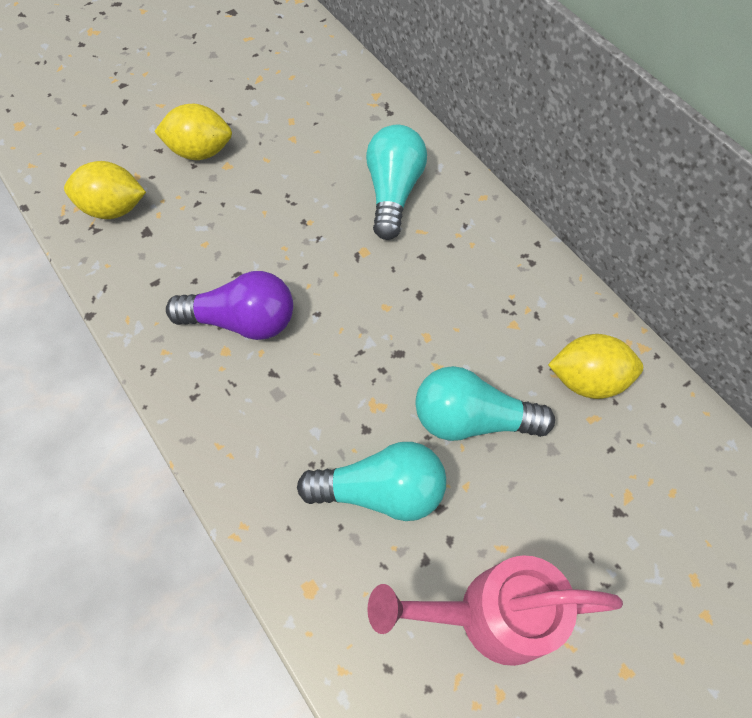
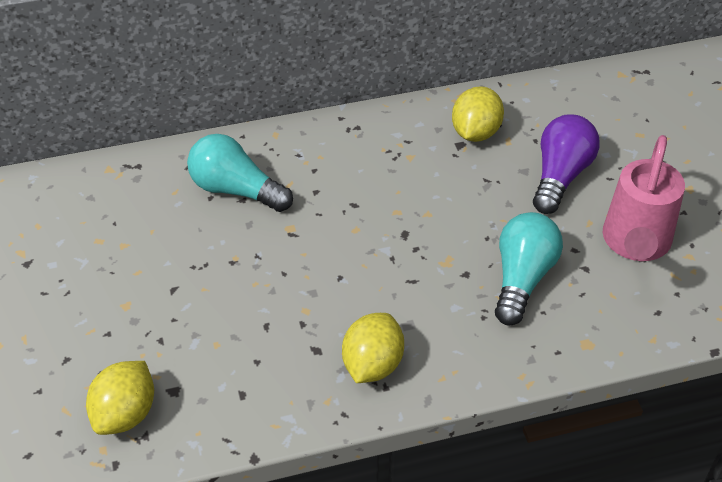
camera: 70 degrees left, 15 degrees down
(200, 151) = (92, 323): yellow lemon -> yellow lemon (372, 365)
(242, 321) = (322, 333): purple light bulb -> purple light bulb (560, 176)
(472, 419) = (482, 207): turquoise light bulb -> none

